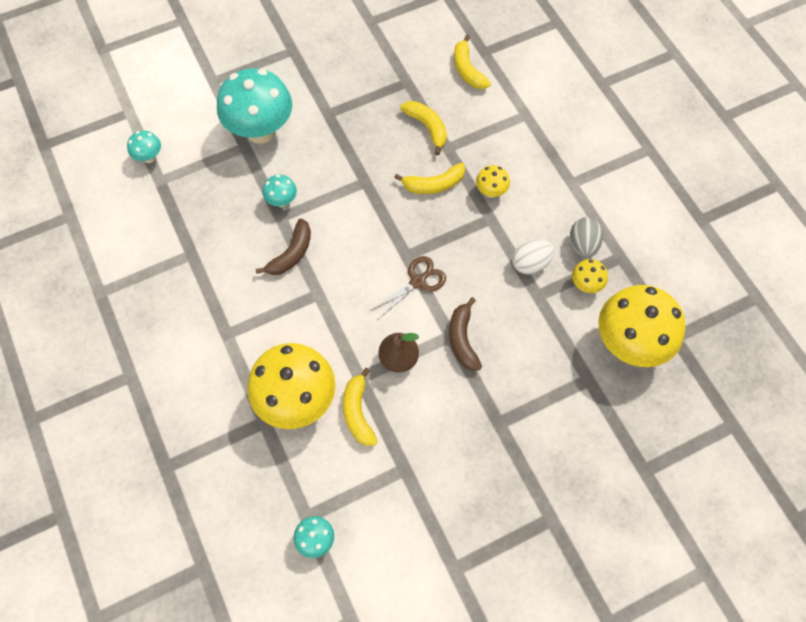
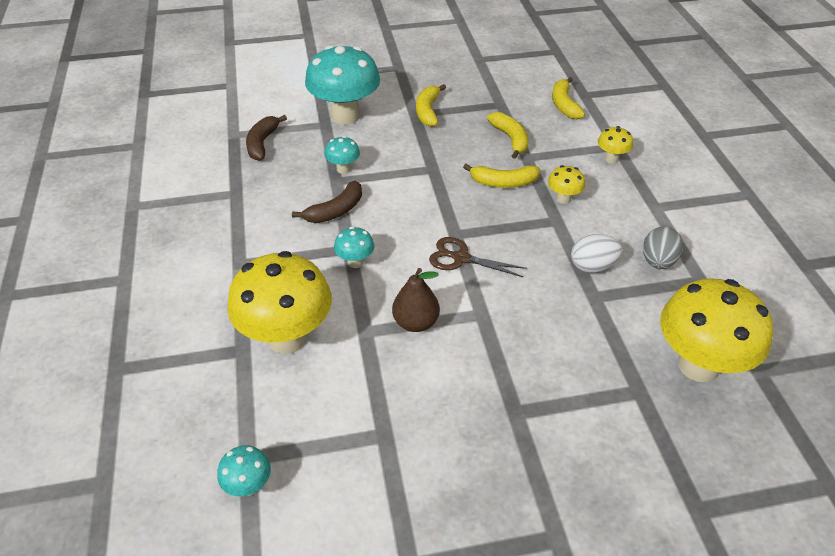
camera: 15 degrees right, 20 degrees down
(149, 157) = (233, 117): turquoise mushroom -> turquoise mushroom (355, 262)
(358, 412) = (351, 364): yellow banana -> yellow banana (428, 111)
(417, 281) = (460, 258): brown scissors -> brown scissors turned 135 degrees counterclockwise
(462, 339) = (495, 320): brown banana -> brown banana (262, 143)
(585, 285) = (654, 298): yellow mushroom -> yellow mushroom (611, 159)

